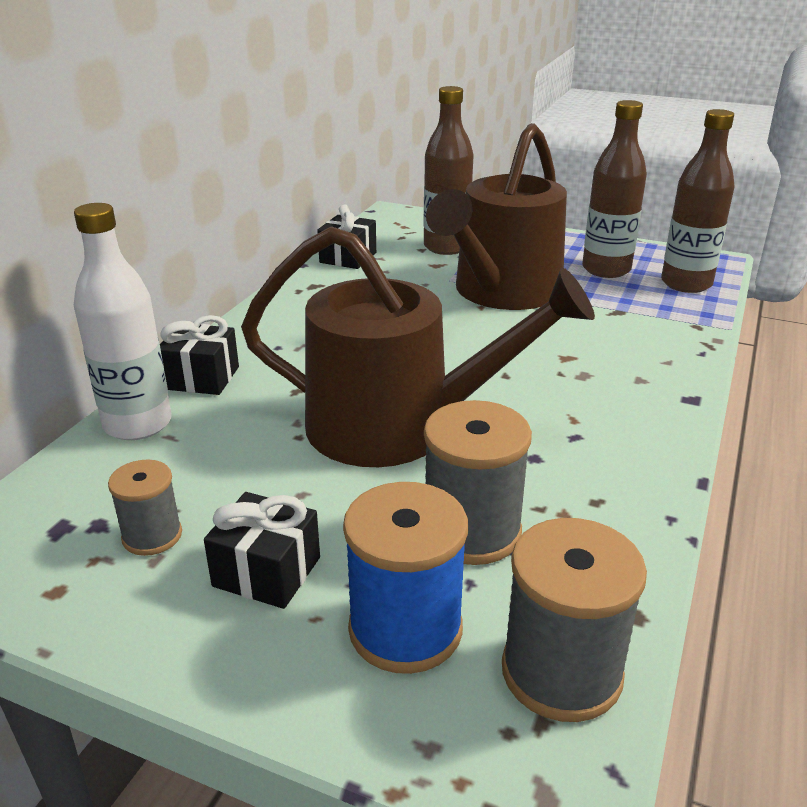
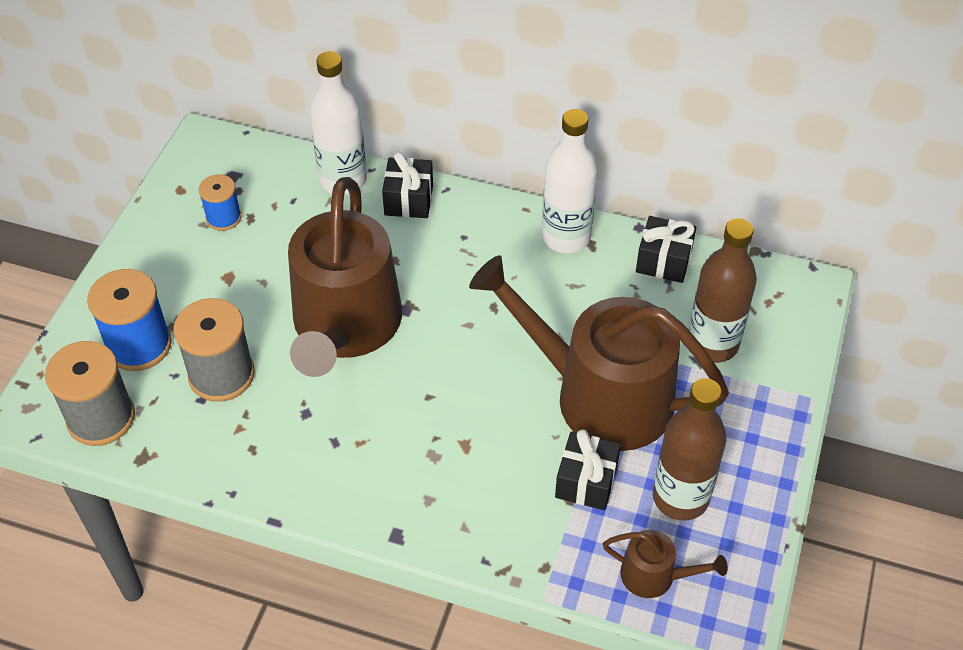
camera: 85 degrees right, 20 degrees up
(152, 536) = (223, 218): grey spool -> blue spool
(267, 572) = (189, 276): black gift -> black gift (586, 481)
(301, 295) = (566, 237): none -> white bottle
(686, 284) = (654, 576): brown bottle -> brown watering can

